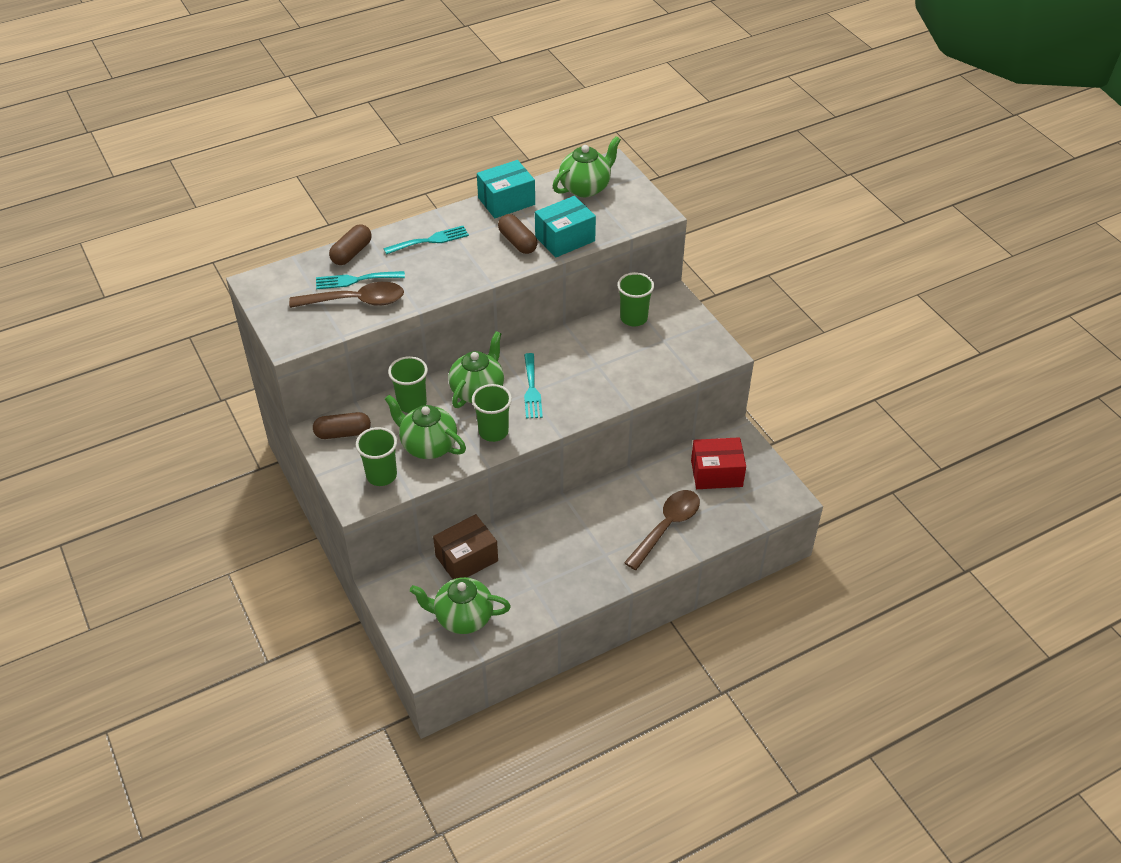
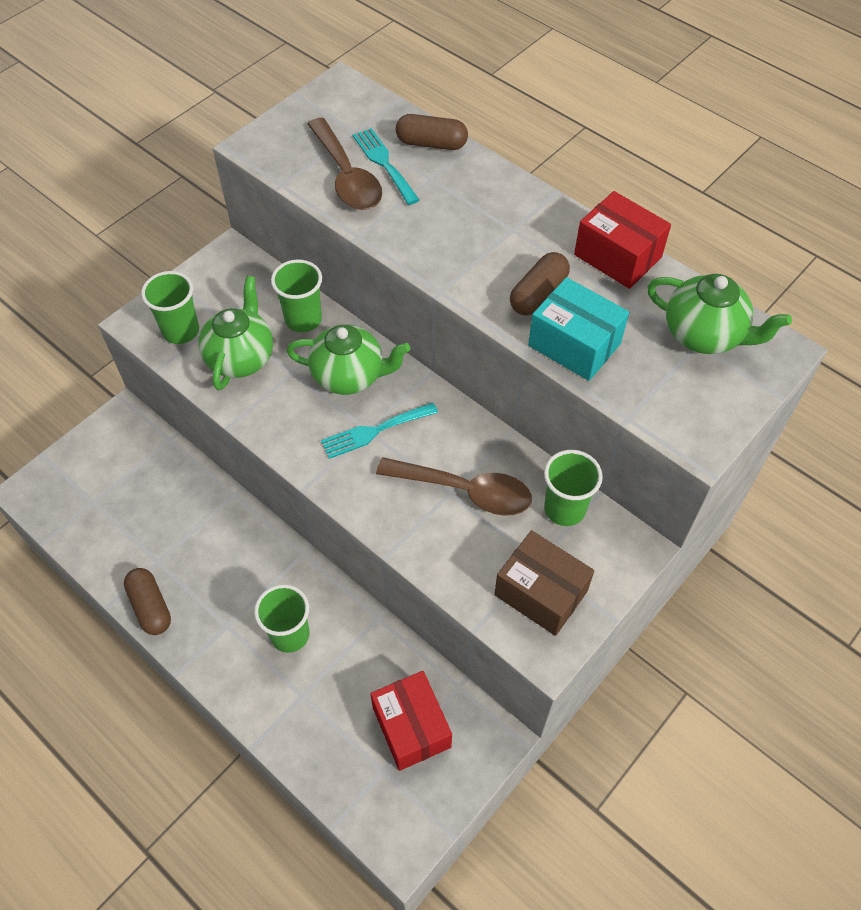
camera: 70 degrees right, 10 degrees up
(343, 433) = (235, 275): brown capsule -> brown capsule (150, 607)
(430, 240) = (493, 206): turquoise fork -> none
(462, 617) = (96, 504): green teapot -> none
(466, 558) = (181, 479): brown box -> brown box (540, 593)
(493, 432) = (285, 414): green cup -> green cup (290, 634)
(506, 201) = (617, 256): turquoise box -> red box
(667, 527) = (294, 688): brown spoon -> brown spoon (465, 491)

